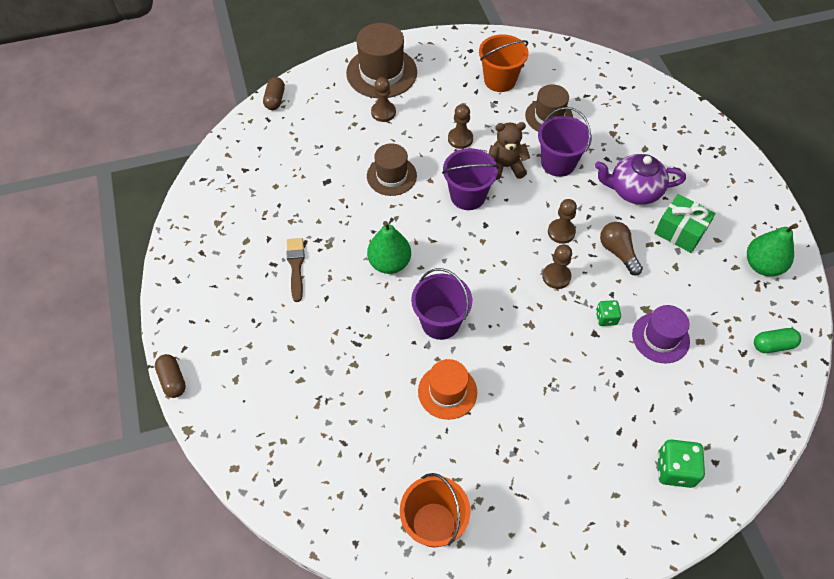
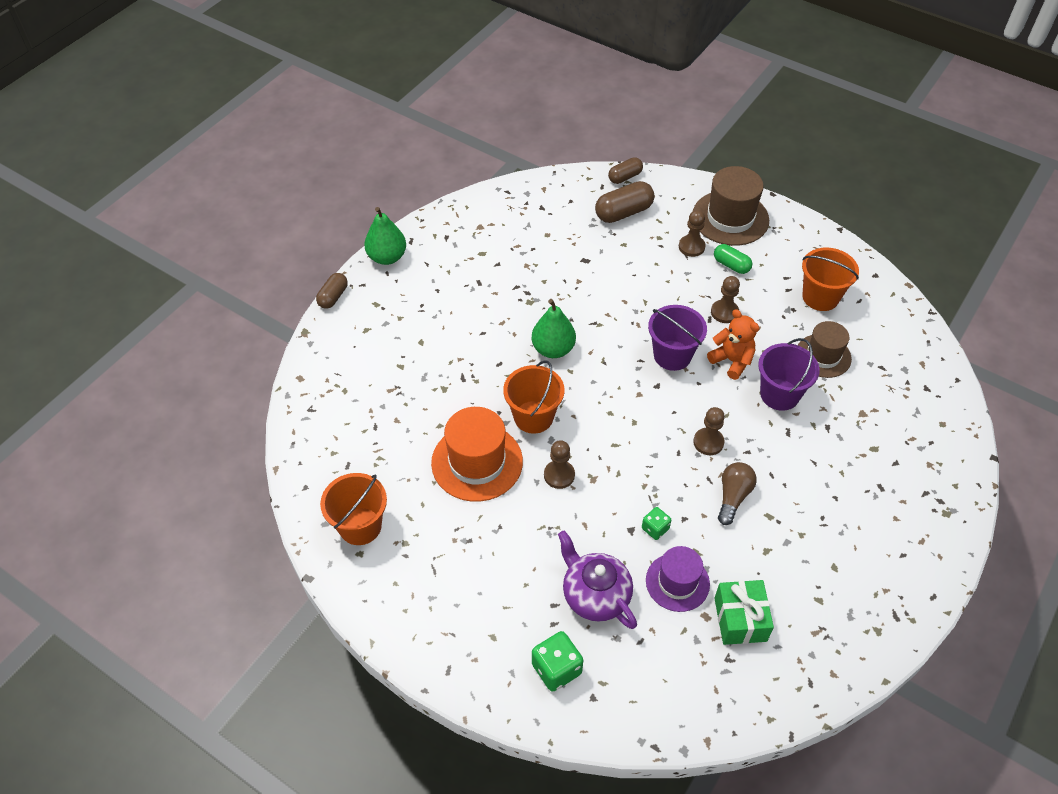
camera: 50 degrees right, 5 degrees down
(296, 266) = (490, 296): brown brush -> none
(308, 125) = (623, 212): none -> brown capsule
(391, 176) = (635, 294): brown hat -> none
(440, 322) = (533, 417): purple bucket -> orange bucket
(447, 391) = (477, 462): orange hat -> orange hat, size x1.54
(505, 167) = (732, 361): brown teddy bear -> orange teddy bear
(556, 276) = (659, 467): brown pawn -> brown pawn (559, 475)
(634, 191) = (815, 468): purple teapot -> purple teapot (595, 595)
(680, 231) = (810, 531): green gift -> green gift (740, 619)
(762, 265) = (846, 622): green pear -> green pear (387, 257)
(773, 345) = (763, 680): green capsule -> green capsule (731, 265)

